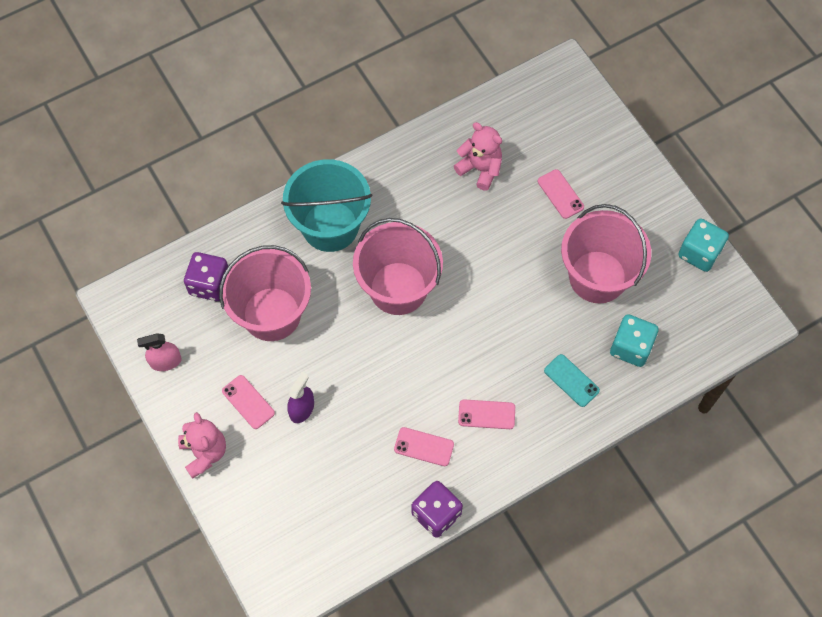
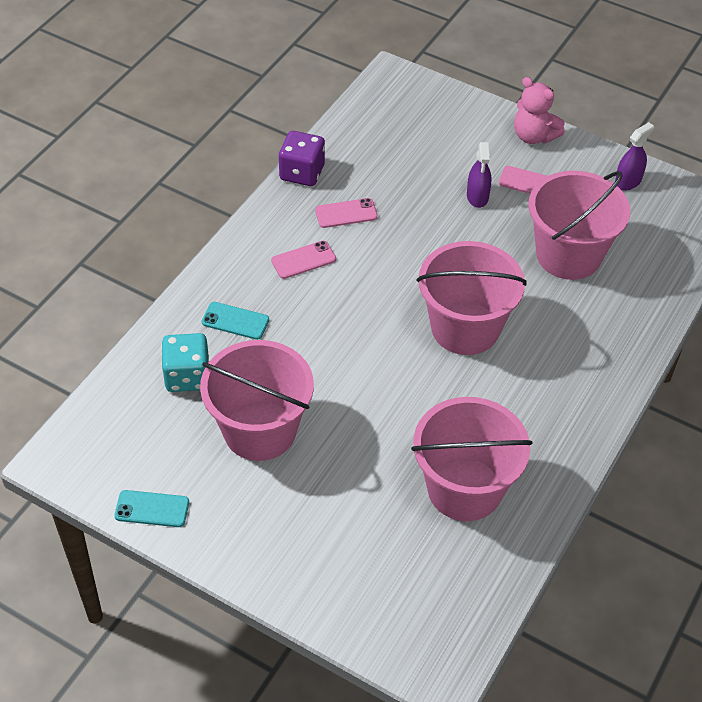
camera: 150 degrees right, 15 degrees down
(165, 361) = (628, 181): pink spray bottle -> purple spray bottle
(209, 284) = (648, 254): purple dice -> none
(330, 226) = (580, 354): turquoise bucket -> none
(480, 169) = (464, 488): pink teddy bear -> pink bucket
(560, 194) = (353, 502): pink phone -> none
(699, 253) = (152, 509): turquoise dice -> turquoise phone

